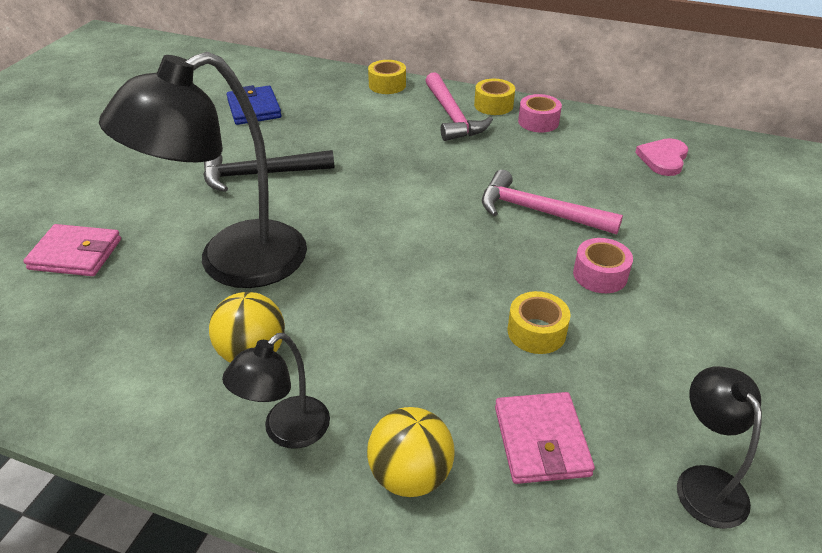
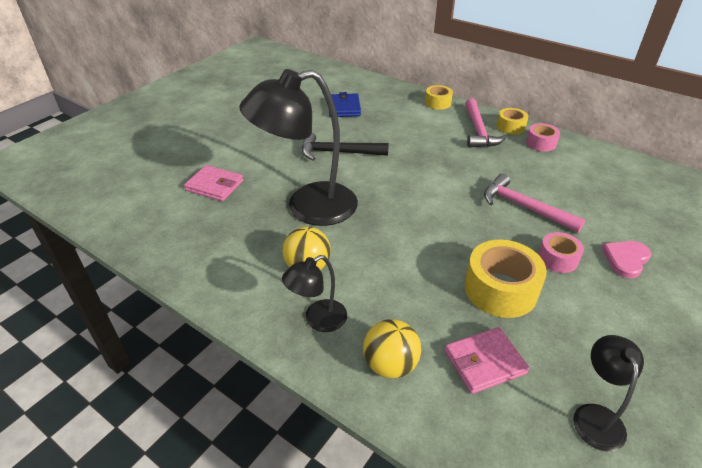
camera: 15 degrees right, 0 degrees up
(536, 332) = (500, 289): yellow tape -> yellow tape, size x1.75
(541, 441) = (484, 362): pink wallet -> pink wallet turned 60 degrees clockwise
(663, 159) = (630, 184): pink heart -> pink heart (625, 259)

